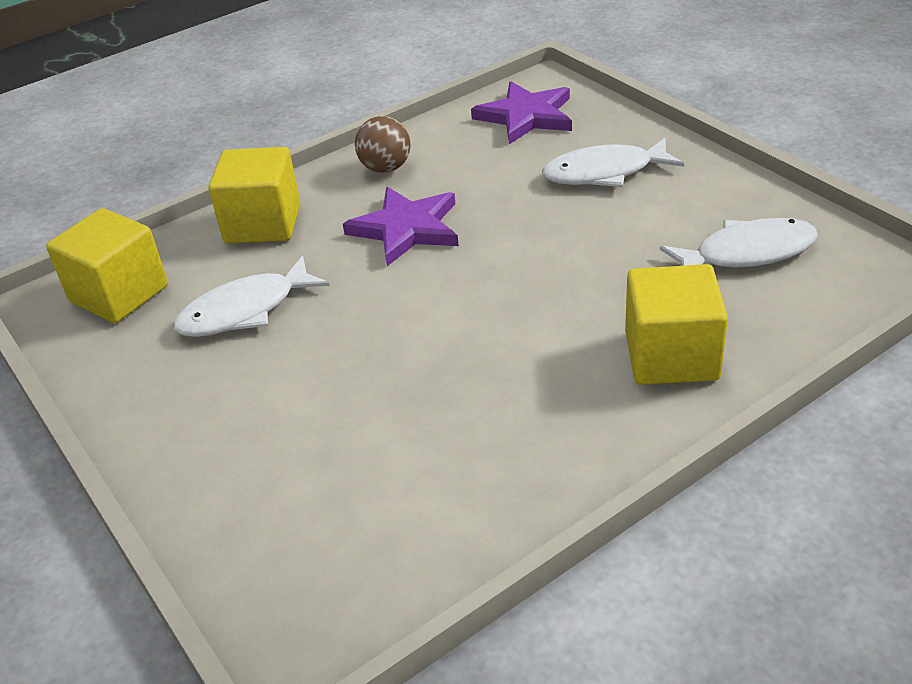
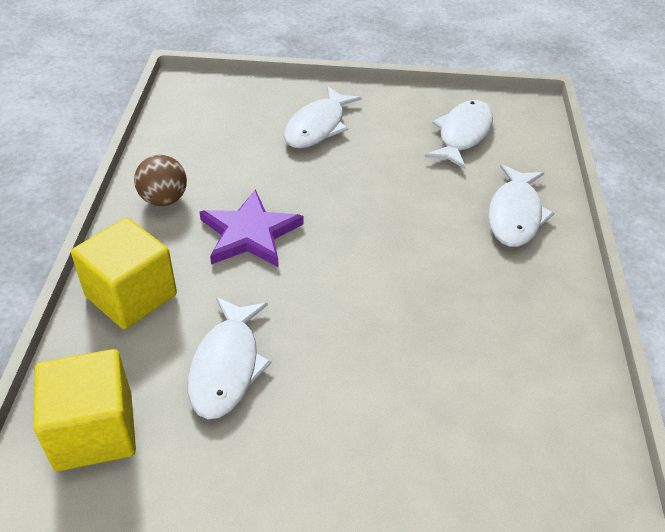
camera: 55 degrees left, 5 degrees up
(526, 116) = (209, 113): purple star -> none
(671, 356) = (515, 215): yellow cube -> white fish

